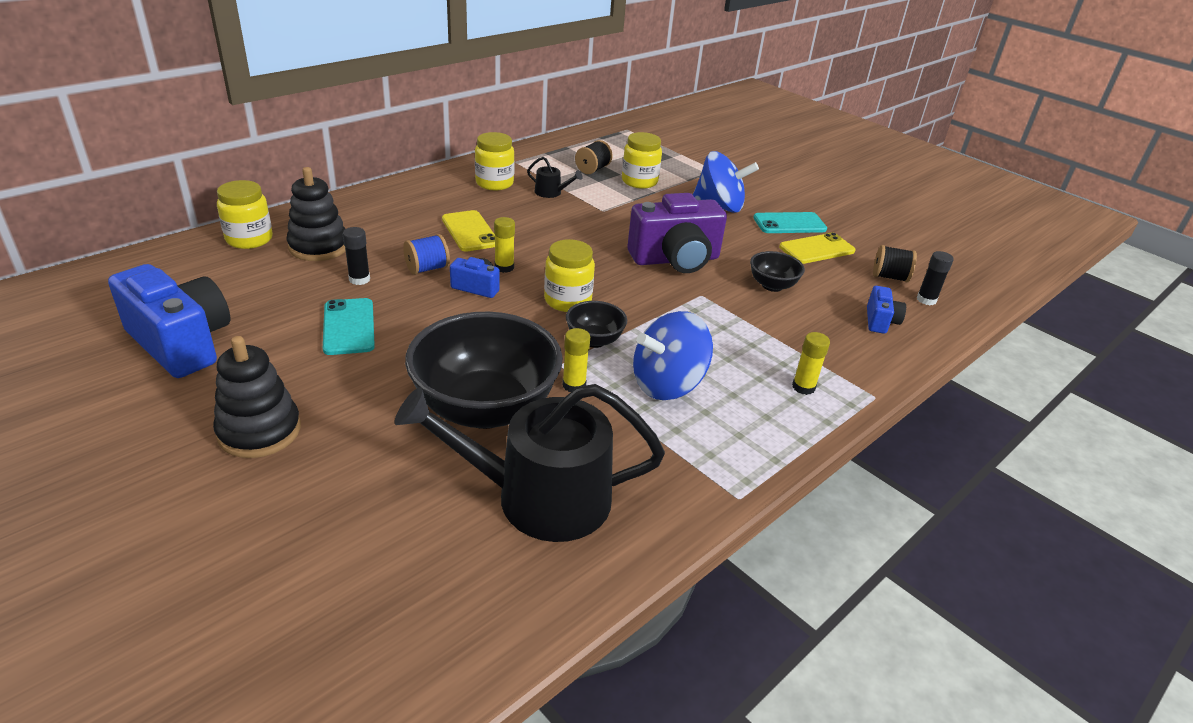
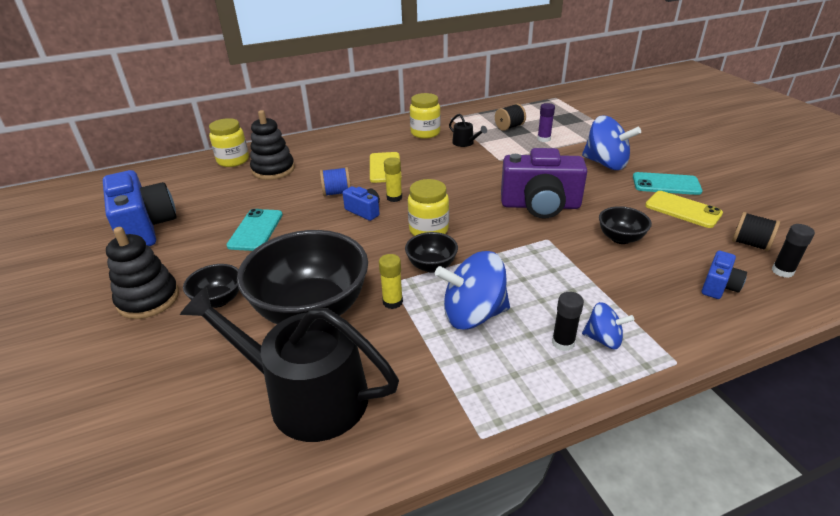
camera: 25 degrees right, 0 degrees up
(359, 279) = (285, 196): black glue stick -> black glue stick (563, 343)
(359, 416) = (218, 300): none -> black bowl
(639, 181) = (543, 139): yellow jar -> purple glue stick
(803, 387) = (603, 339): yellow glue stick -> blue spinning top
(817, 249) = (683, 209): yellow phone -> yellow phone turned 45 degrees clockwise

